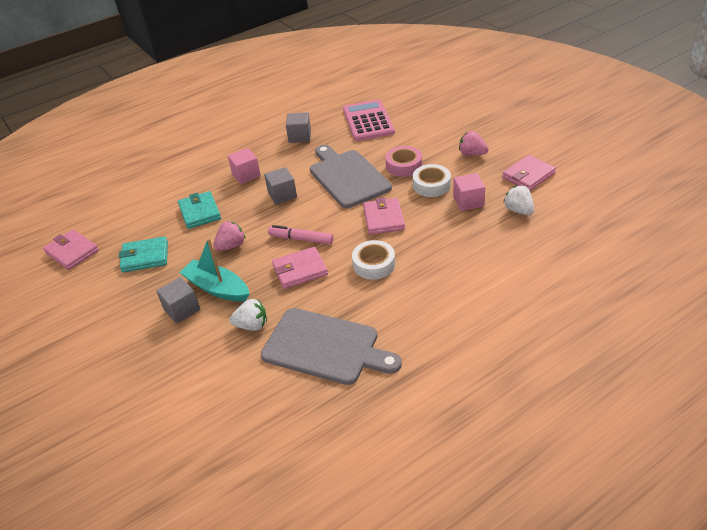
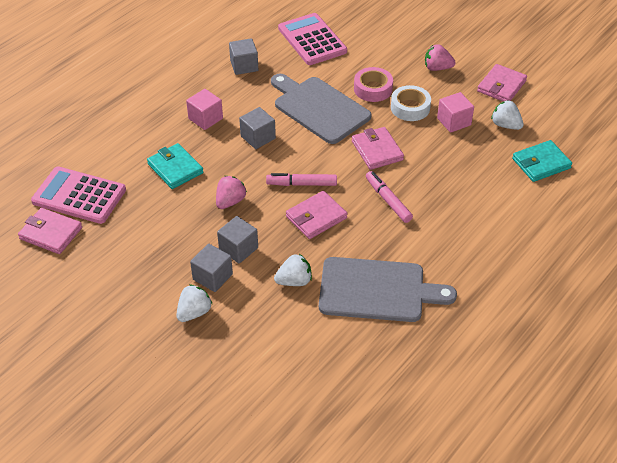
camera: 20 degrees left, 5 degrees up
(111, 224) = (79, 196): none -> pink calculator
(145, 257) = (140, 227): turquoise wallet -> turquoise wallet (541, 163)
(149, 339) = (194, 312): none -> white strawberry
(217, 288) = (238, 249): turquoise boat -> grey cube
(374, 264) = (388, 200): white tape -> pink marker

